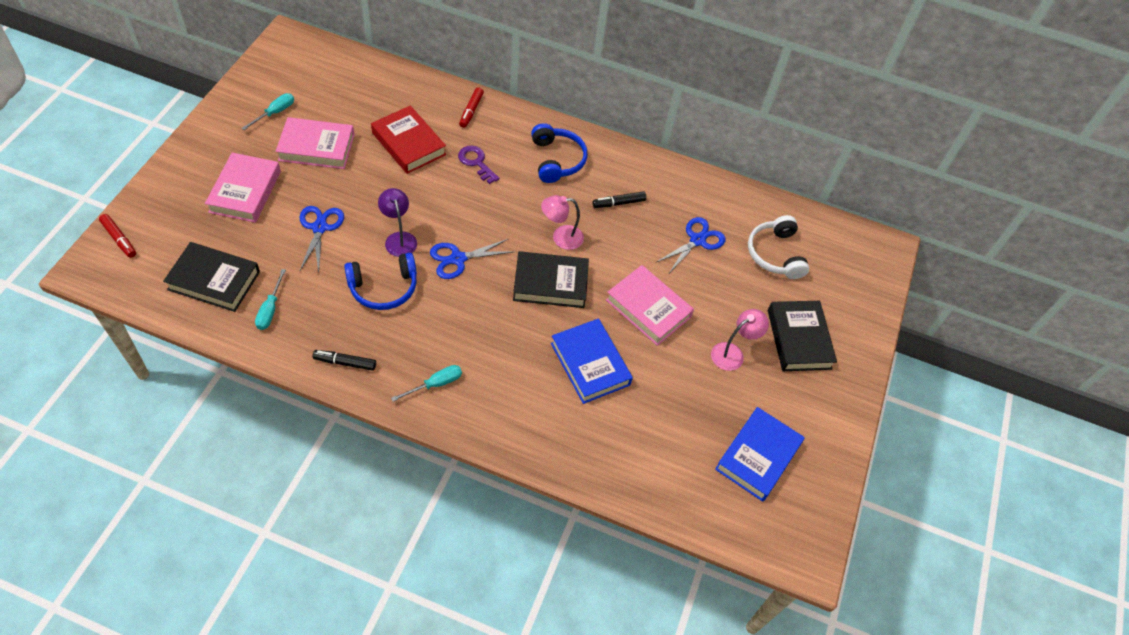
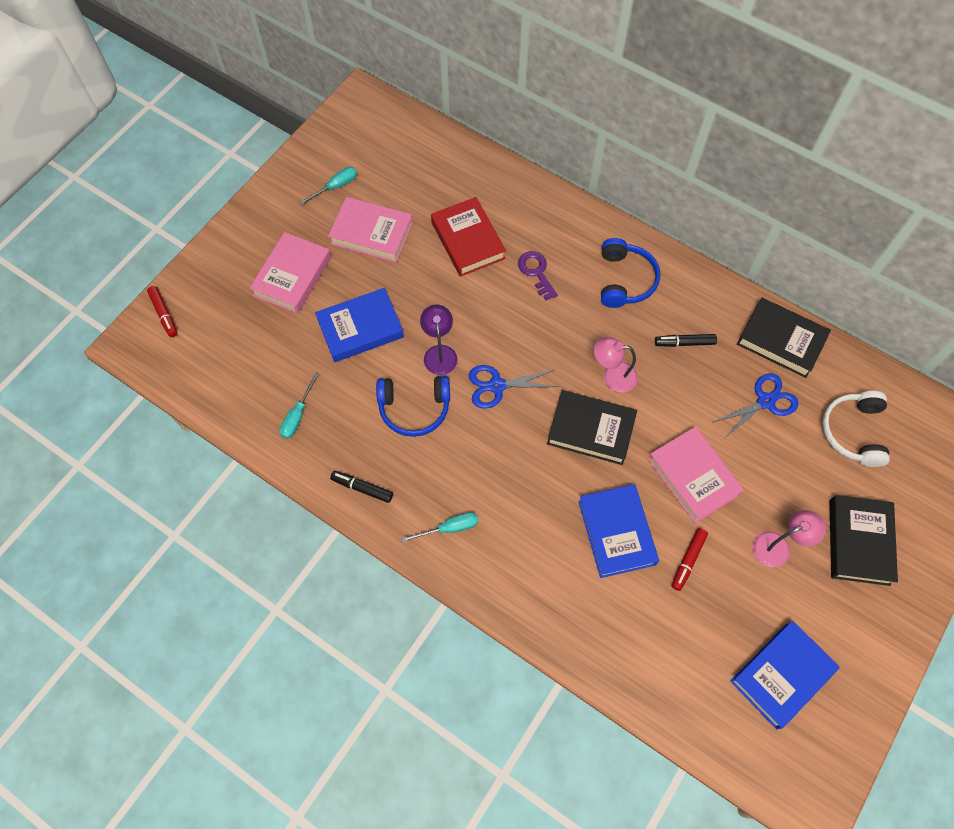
camera: 20 degrees right, 10 degrees up
(214, 280) = (248, 374): black book -> black book (781, 340)
(319, 227) = (360, 328): blue scissors -> blue book
(471, 111) = (541, 208): red marker -> red marker (688, 560)

